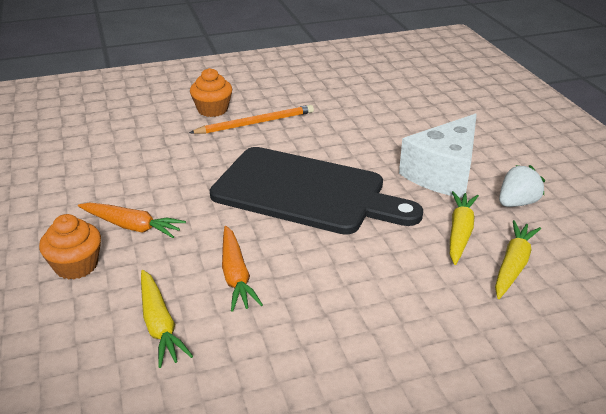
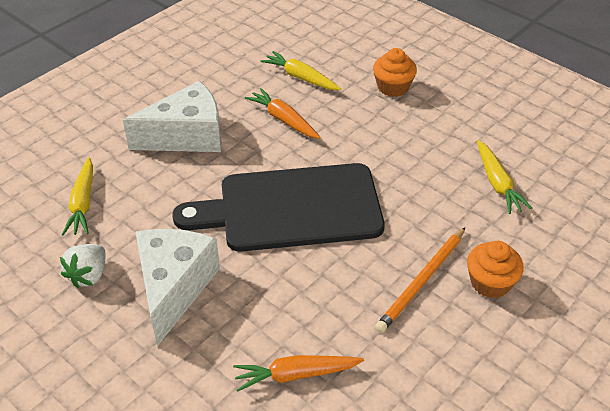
camera: 150 degrees right, 10 degrees up
(132, 226) = (393, 124): orange carrot -> orange carrot (295, 375)
(362, 299) = (187, 136): none -> white cheese
(460, 232) = (135, 219): yellow carrot -> yellow carrot (497, 183)

